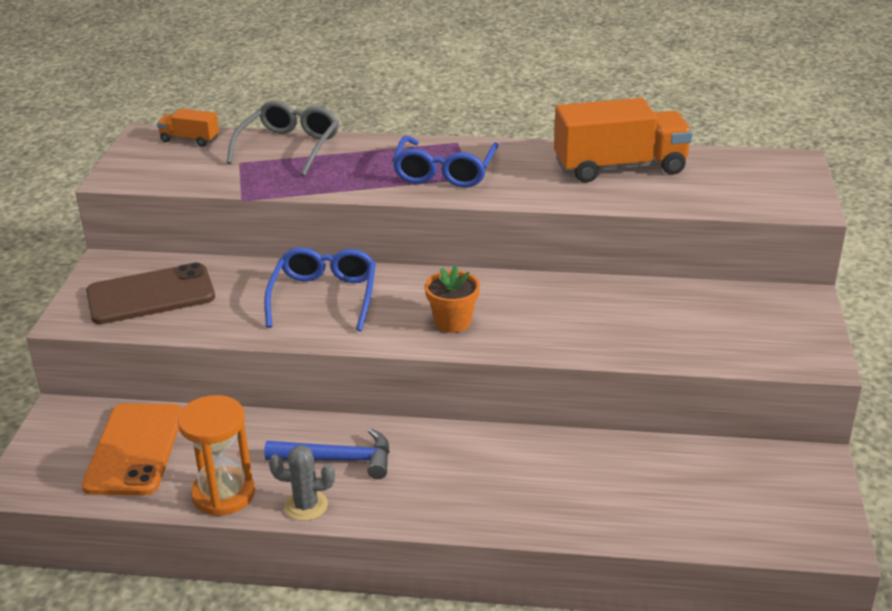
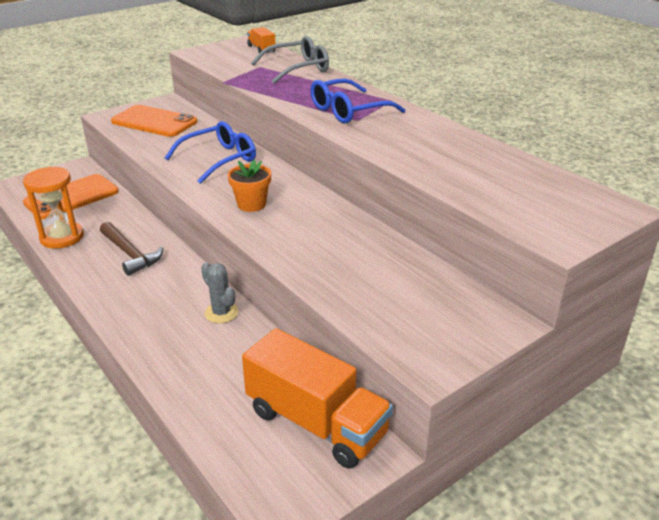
camera: 45 degrees right, 0 degrees up
(151, 295) = (154, 122): brown phone -> orange phone
(306, 506) = (78, 265): grey cactus -> grey cactus (221, 313)
(338, 459) = (130, 254): blue hammer -> brown hammer
(620, 167) = (465, 153): orange truck -> orange truck (316, 422)

